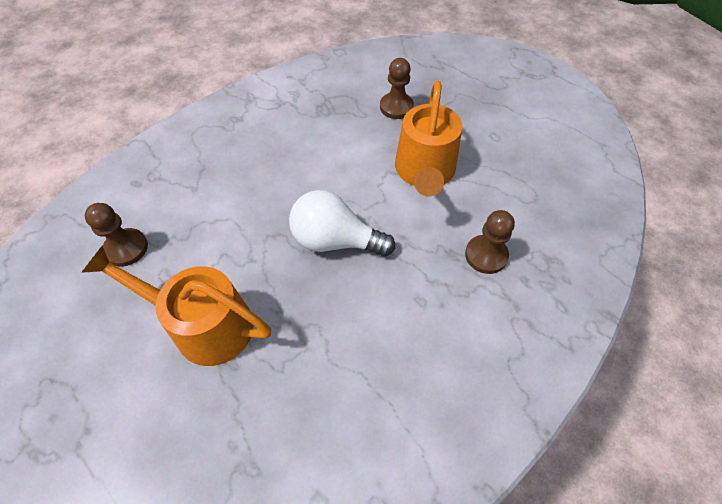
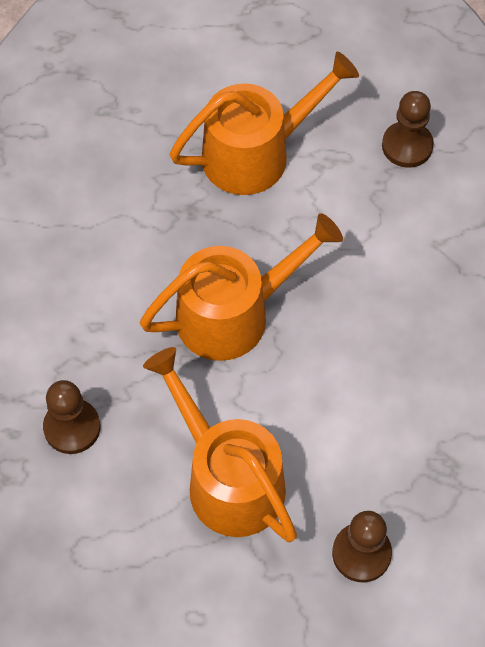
camera: 135 degrees right, 5 degrees up
(335, 240) = (233, 314): white light bulb -> orange watering can

